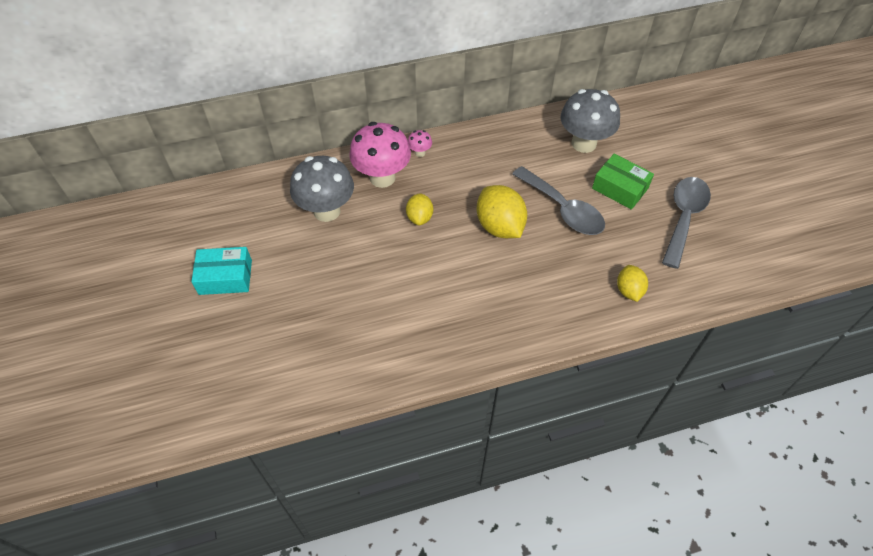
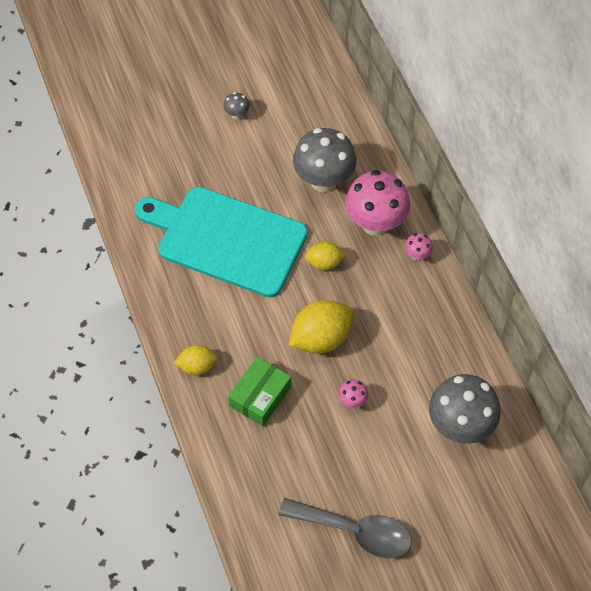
camera: 85 degrees right, 5 degrees up
(225, 277) = (237, 115): turquoise box -> grey mushroom
(381, 295) = (226, 239): none -> turquoise cutting board
(563, 209) = (352, 401): grey spoon -> pink mushroom
(620, 188) = (392, 463): green box -> green box (260, 396)
(629, 290) = (247, 463): yellow lemon -> yellow lemon (197, 366)

